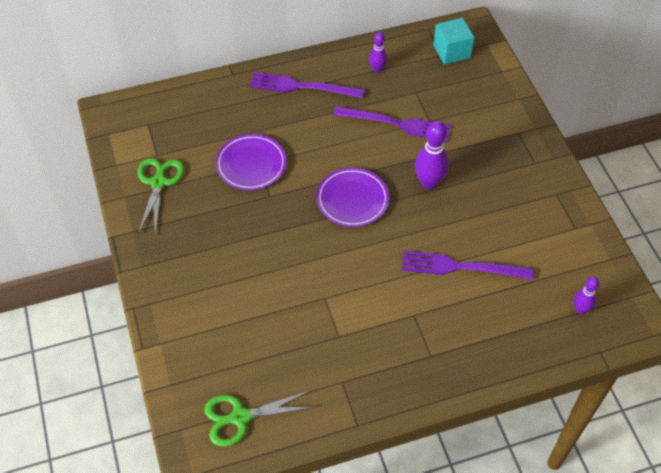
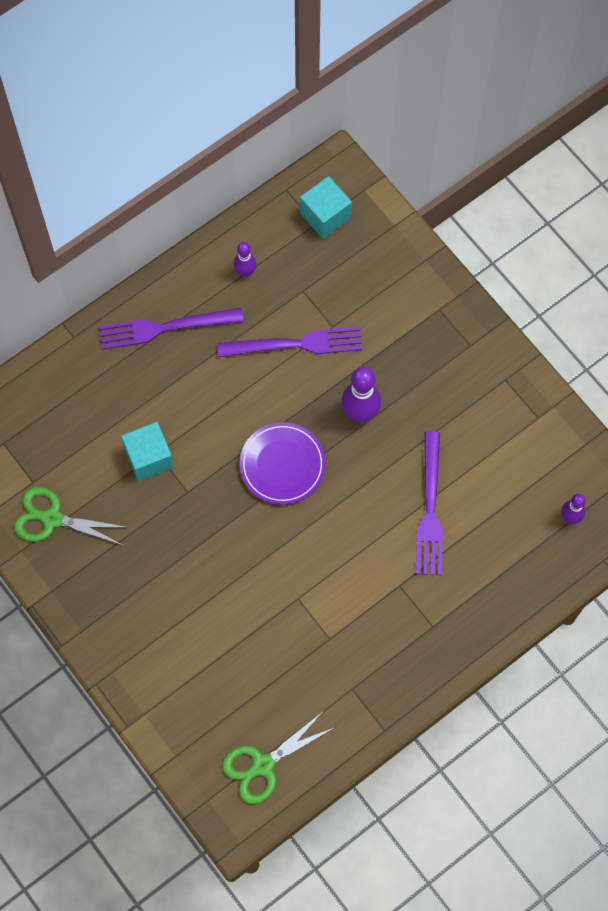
camera: 20 degrees left, 15 degrees up
(158, 183) = (52, 518): green scissors -> green scissors turned 60 degrees counterclockwise
(251, 164) = (149, 457): purple plate -> turquoise cube
(461, 267) = (430, 510): purple fork -> purple fork turned 75 degrees counterclockwise

